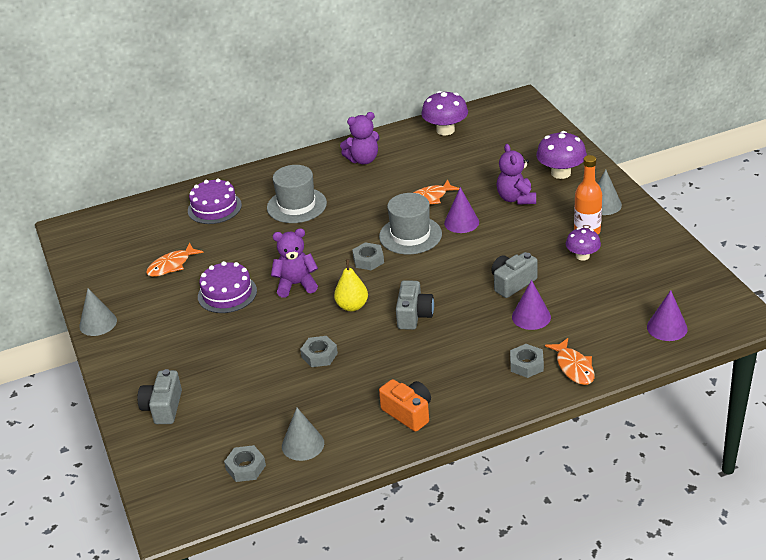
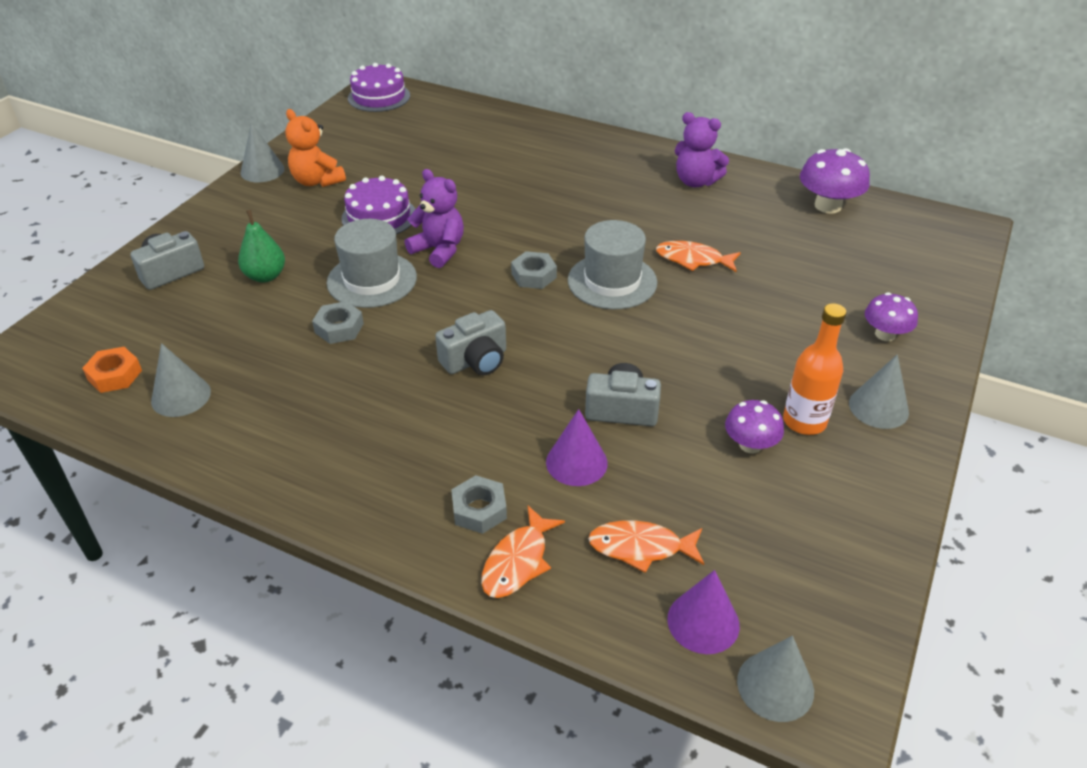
camera: 45 degrees right, 5 degrees up
(148, 303) = (317, 181): none -> orange teddy bear
(171, 265) = (387, 163): orange fish -> orange fish (640, 547)
(214, 208) = (501, 140): purple cake -> purple cake (379, 97)
(226, 366) = (265, 276): none -> green pear
(246, 467) = (115, 375): grey nut -> orange nut
(296, 205) = (565, 182): grey hat -> grey hat (372, 280)
(352, 306) = (444, 306): yellow pear -> none
(408, 413) = (298, 451): orange camera -> none
(461, 222) = (683, 306): purple cone -> none
(516, 198) = (784, 324): purple teddy bear -> none
(561, 173) = (885, 334): purple mushroom -> purple mushroom, size x0.64
(718, 325) = (775, 686): none -> grey cone

